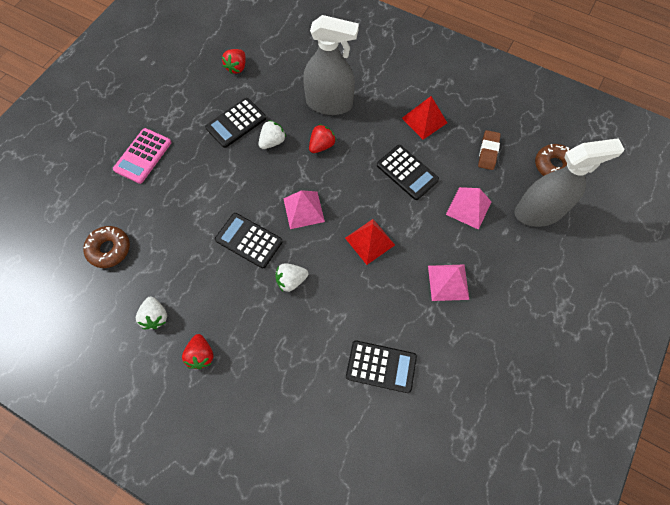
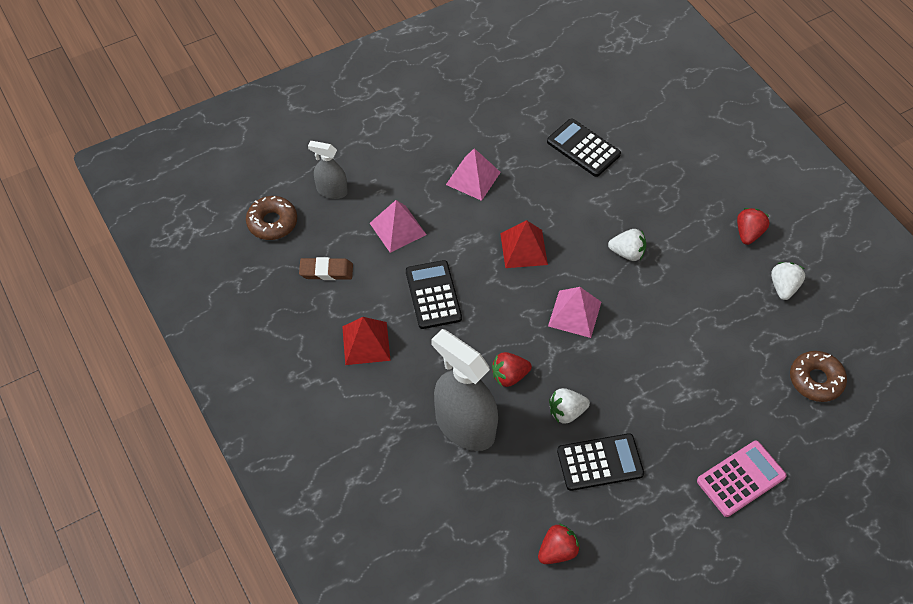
camera: 150 degrees left, 10 degrees down
(249, 240) = (652, 312): black calculator -> none
(488, 152) = (326, 271): brown eraser -> brown eraser turned 45 degrees clockwise
(538, 212) = (332, 191): grey spray bottle -> grey spray bottle, size x0.53

